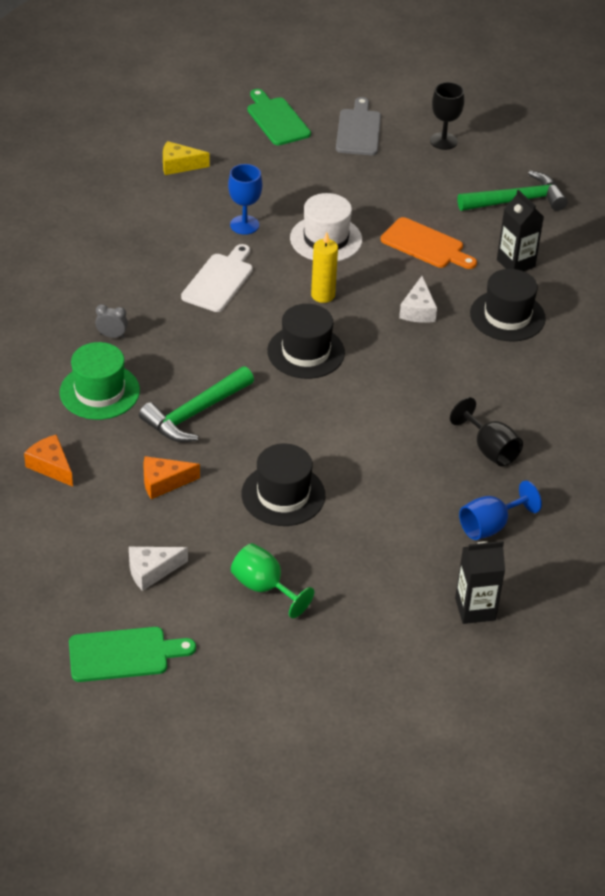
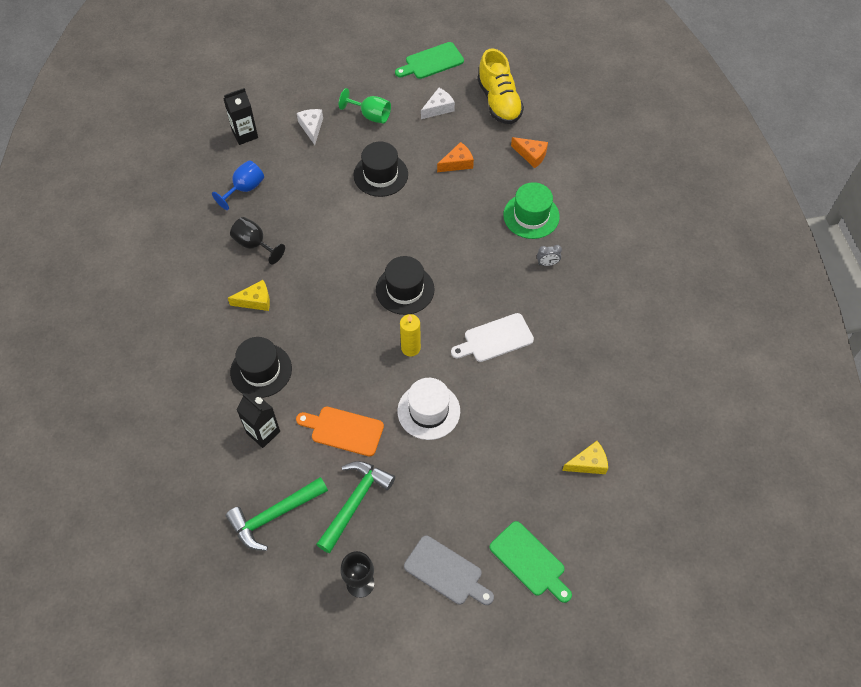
camera: 165 degrees right, 15 degrees up
(51, 556) = (499, 102): none -> yellow shoe
(195, 413) = (460, 217): green hammer -> green hammer (355, 502)
(219, 280) = (495, 339): white cutting board -> white cutting board turned 60 degrees clockwise
(244, 225) = (501, 406): blue goblet -> none
(359, 130) = (446, 572): grey cutting board -> grey cutting board turned 45 degrees counterclockwise
(418, 310) = (332, 355): white cheese -> white cheese (312, 127)
(500, 385) = (255, 301): none -> yellow cheese

